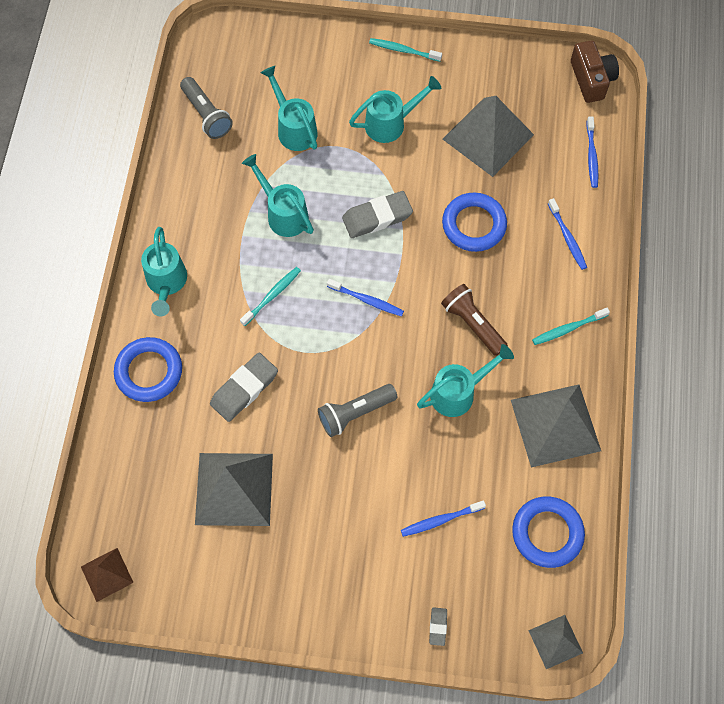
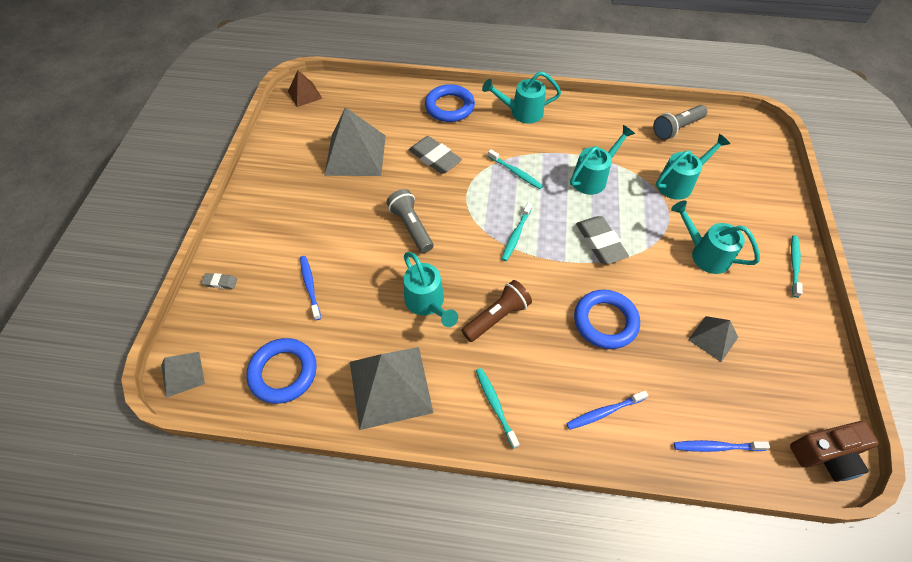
camera: 90 degrees right, 10 degrees down
(366, 300) = (516, 235): blue toothbrush -> turquoise toothbrush
(391, 123) = (704, 254): turquoise watering can -> turquoise watering can turned 150 degrees clockwise
(488, 136) = (713, 338): grey pyramid -> grey pyramid, size x0.53

